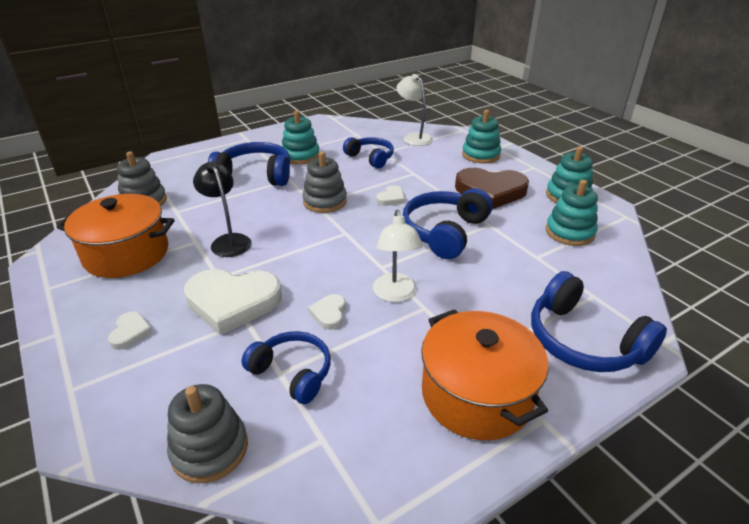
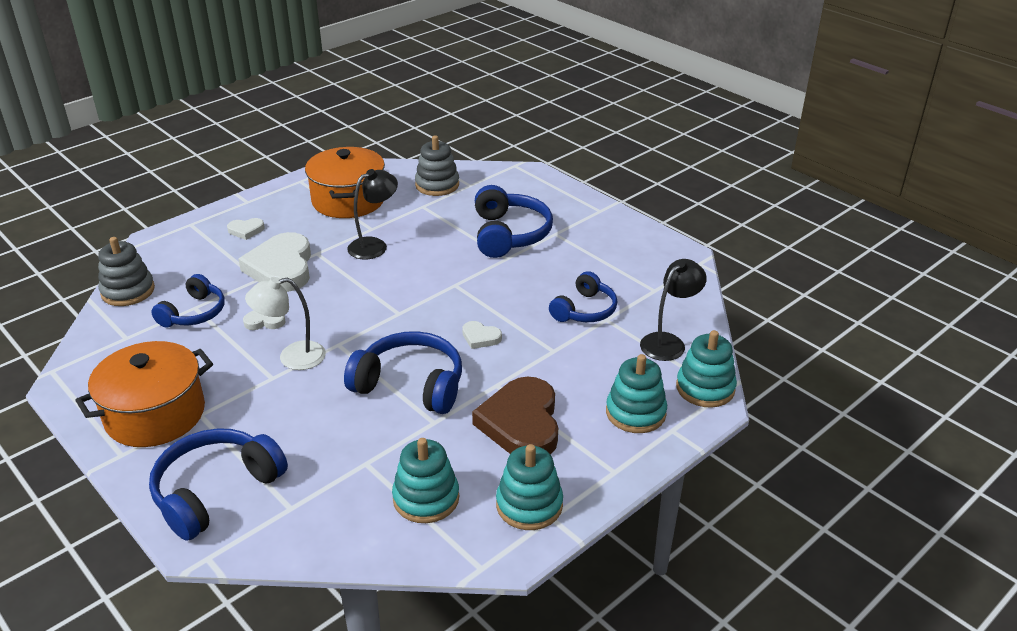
camera: 80 degrees right, 0 degrees up
(300, 156) = (569, 256): turquoise stacking toy -> turquoise stacking toy (705, 388)
(325, 201) = (461, 290): grey stacking toy -> none
(413, 137) = (668, 342): white lamp -> black lamp

